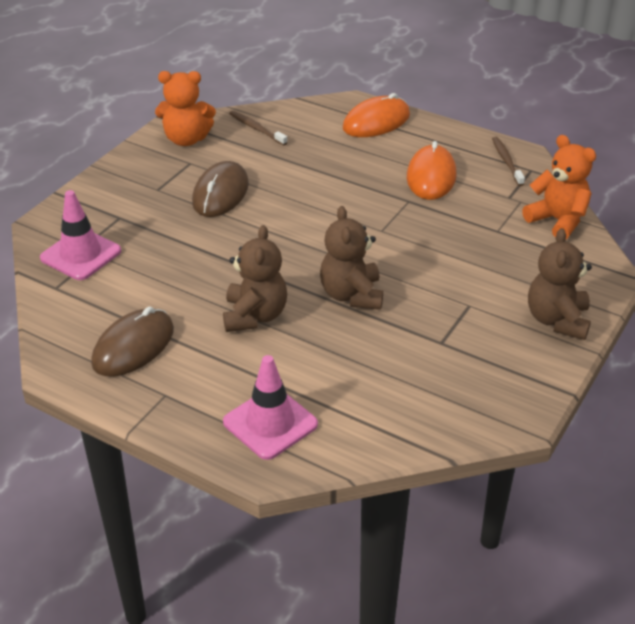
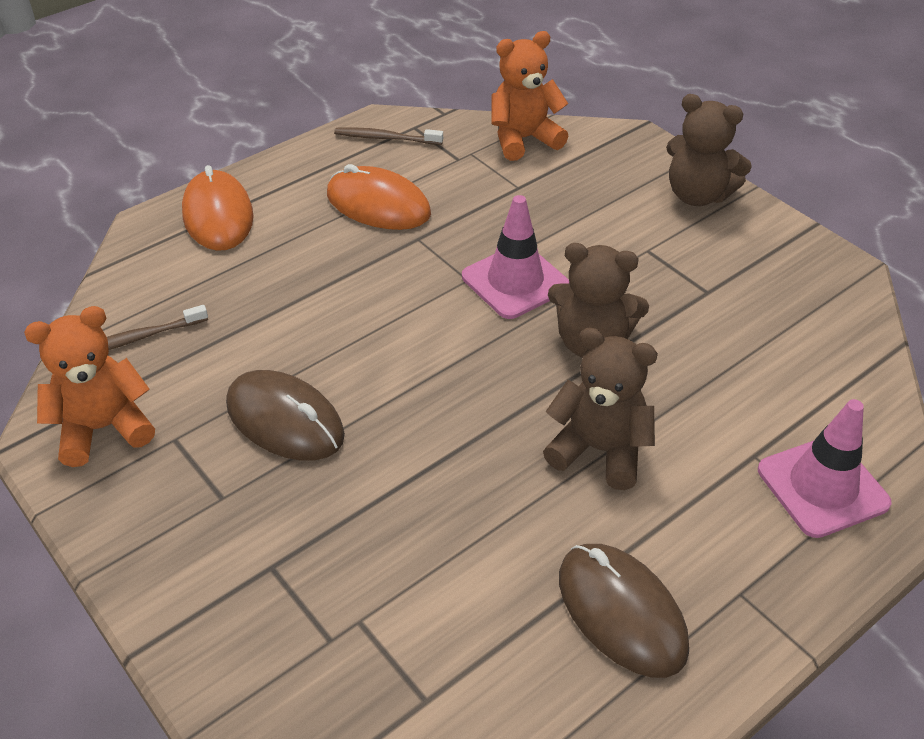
camera: 70 degrees left, 5 degrees up
(81, 254) = (350, 644): pink traffic cone -> pink traffic cone (515, 281)
(186, 139) = (103, 428): orange teddy bear -> orange teddy bear turned 135 degrees counterclockwise

